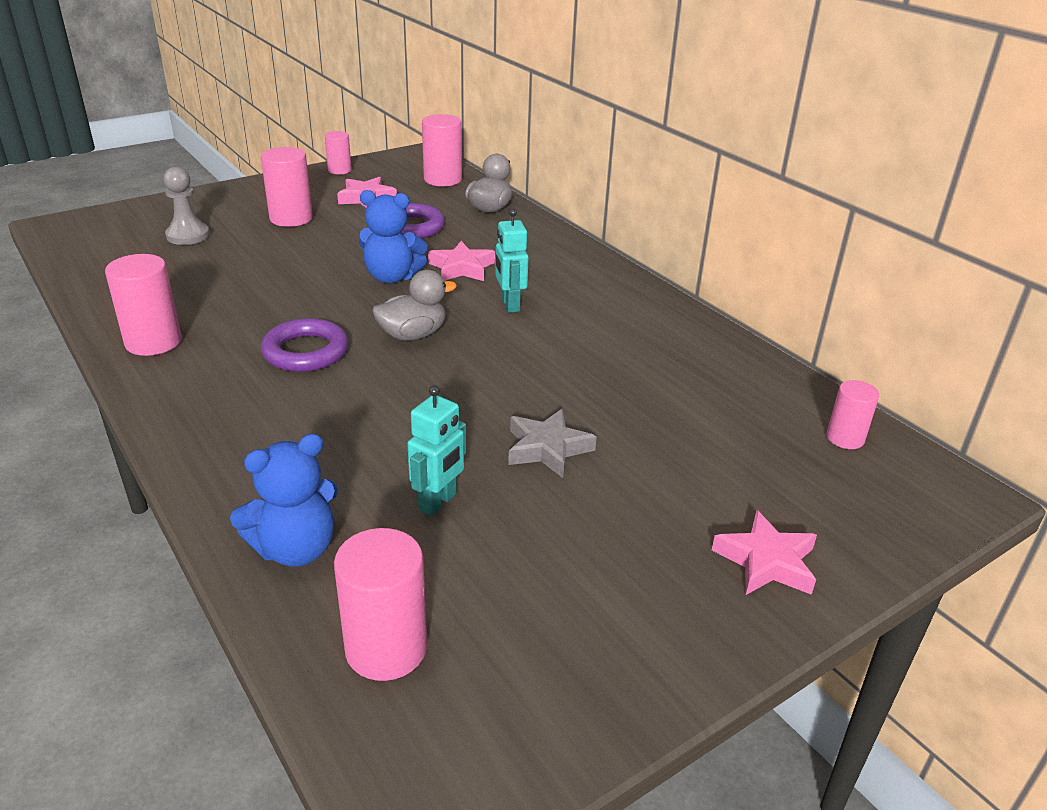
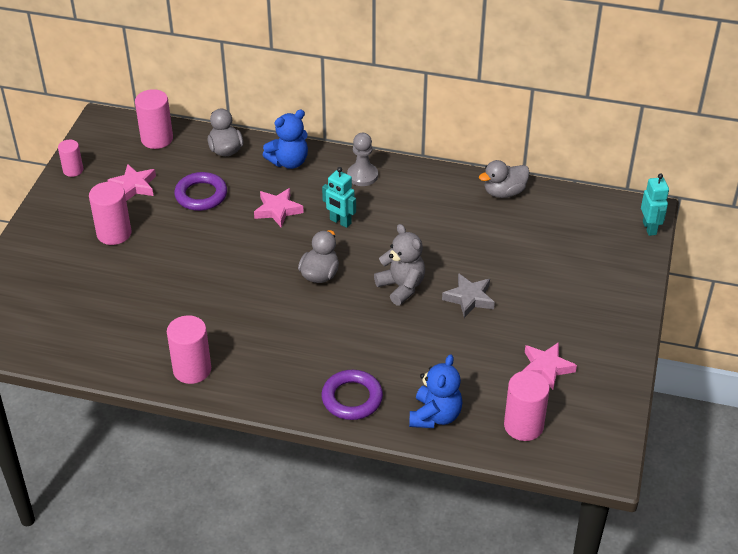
camera: 40 degrees left, 10 degrees up
(188, 235) = (72, 288): grey pawn -> grey pawn (362, 176)
(305, 352) = (282, 321): purple ring -> purple ring (352, 398)
(392, 277) = (249, 242): blue teddy bear -> blue teddy bear (289, 162)
(438, 502) = (460, 356): turquoise robot -> turquoise robot (649, 228)
(482, 392) = (401, 287): none -> grey teddy bear
(754, 371) = (504, 192): none -> grey duck
(766, 561) = (608, 294): pink star -> pink star (546, 368)
(845, 438) = (578, 210): pink cylinder -> none

